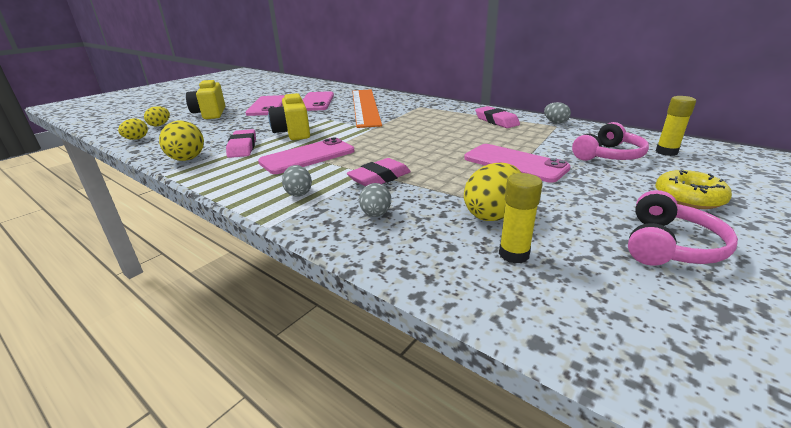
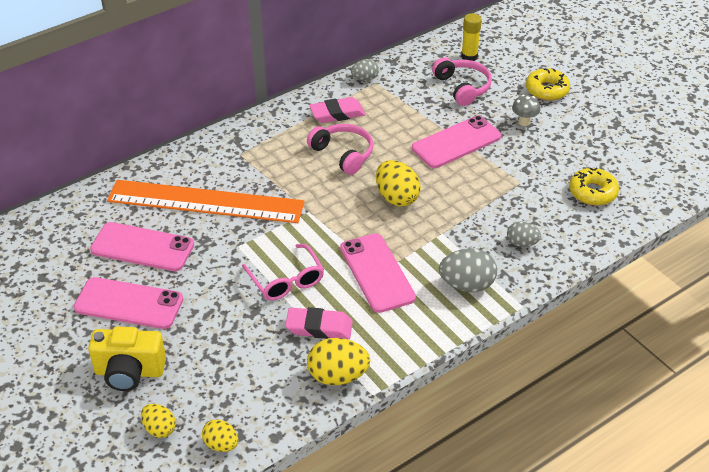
camera: 75 degrees left, 15 degrees up
(293, 133) = (286, 281): yellow camera -> pink glasses
(298, 193) = (467, 285): grey egg -> grey egg, size x1.64
(379, 178) = (454, 229): pink eraser -> none
(492, 214) = (541, 185): yellow egg -> yellow egg (396, 197)
(514, 254) = (592, 192): yellow glue stick -> yellow donut
(600, 191) = (524, 122): none -> grey mushroom
(669, 245) = (599, 129): pink headphones -> pink headphones (343, 154)

